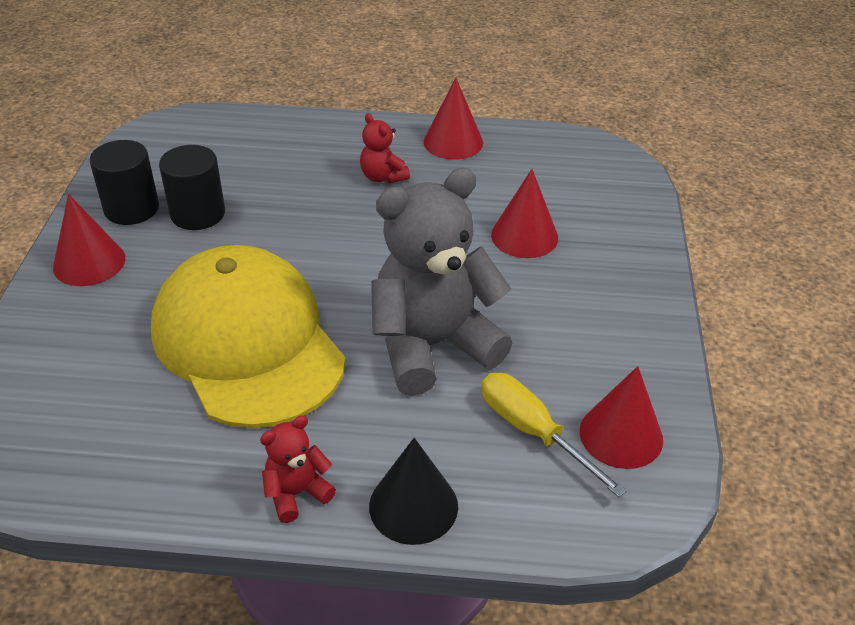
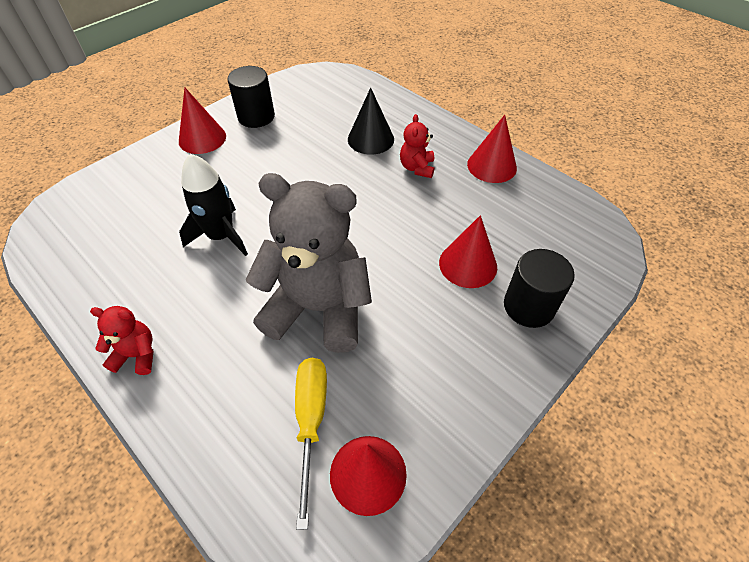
camera: 40 degrees right, 10 degrees up
(198, 214) = (285, 137): black cylinder -> black cylinder (528, 306)
(248, 342) = (221, 236): yellow cap -> black rocket
(413, 506) = (183, 417): black cone -> black cone (371, 139)

